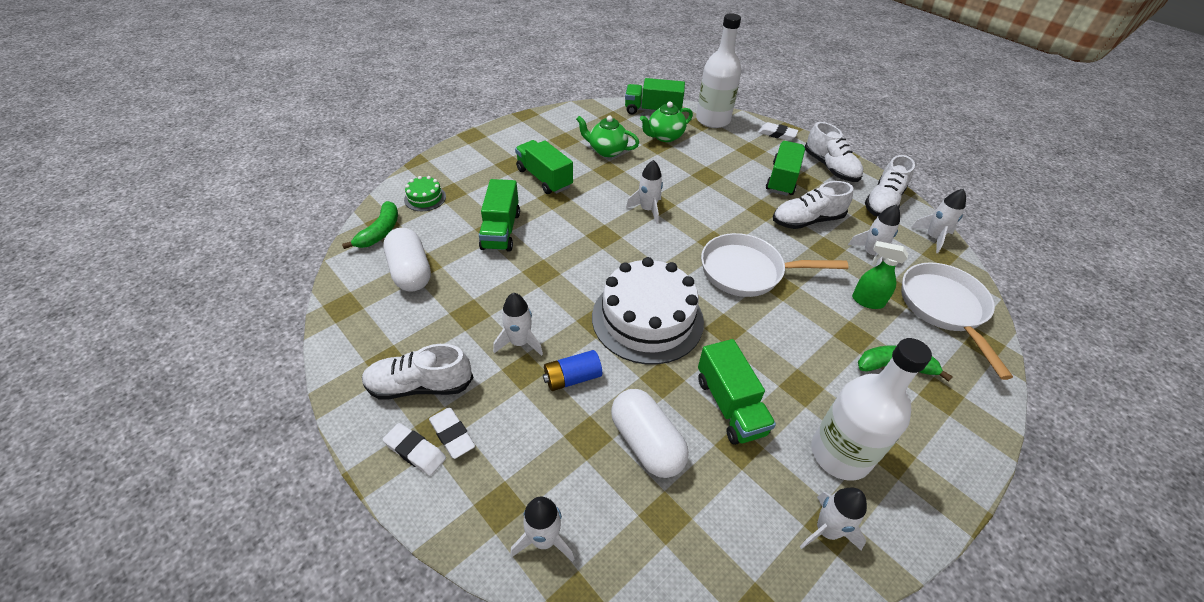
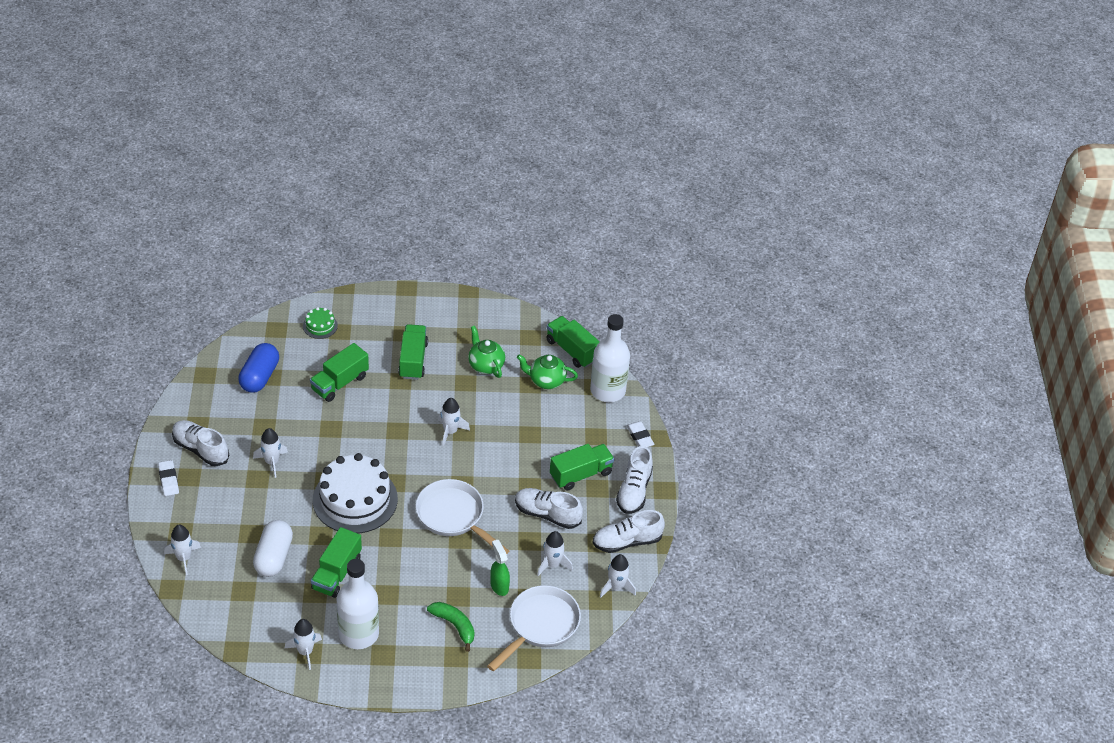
camera: 40 degrees right, 0 degrees up
(380, 232) = (269, 335): green banana -> none
(411, 272) = (259, 377): white capsule -> blue capsule
(452, 435) = (191, 485): white eraser -> none
(572, 378) = (276, 500): blue battery -> none

